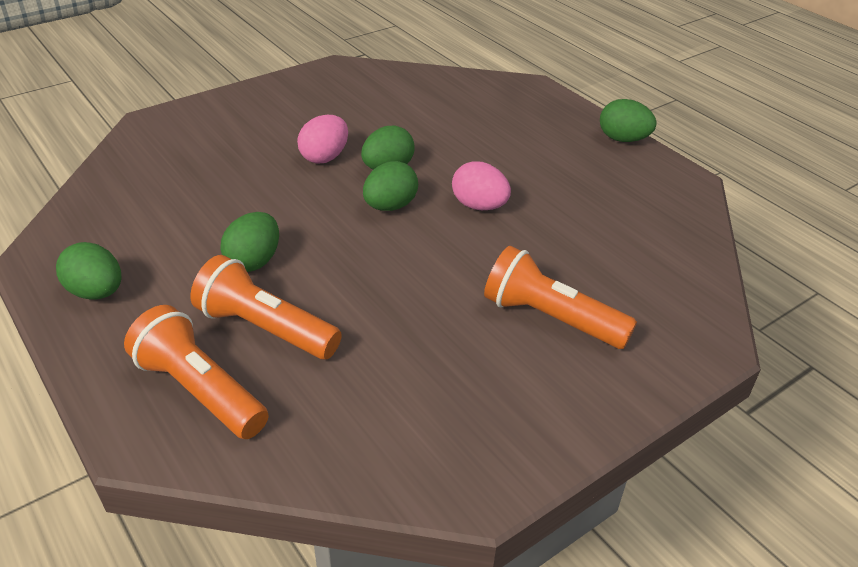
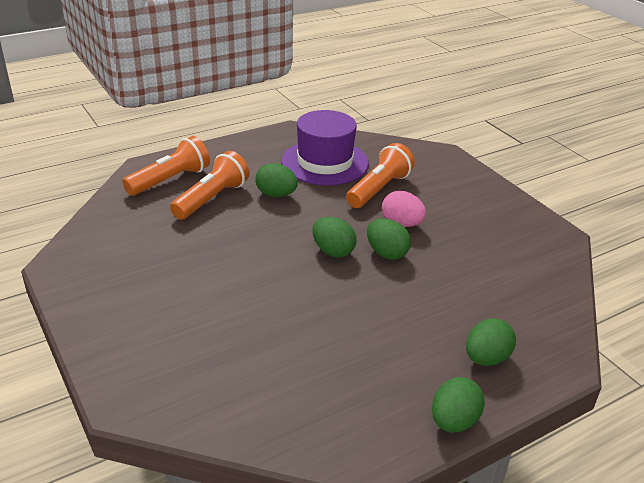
camera: 95 degrees right, 5 degrees down
(96, 292) = (258, 148): green egg -> green egg (486, 358)
(160, 219) = (325, 162): none -> purple hat
(479, 206) = (330, 297): pink egg -> none
(550, 318) = (183, 316): orange flashlight -> orange flashlight (379, 189)

